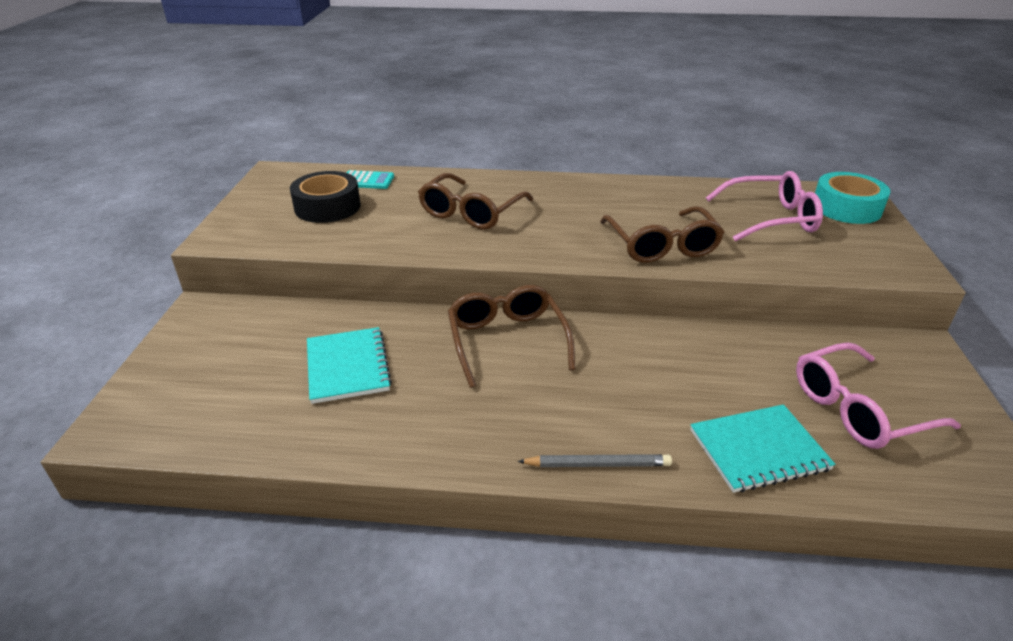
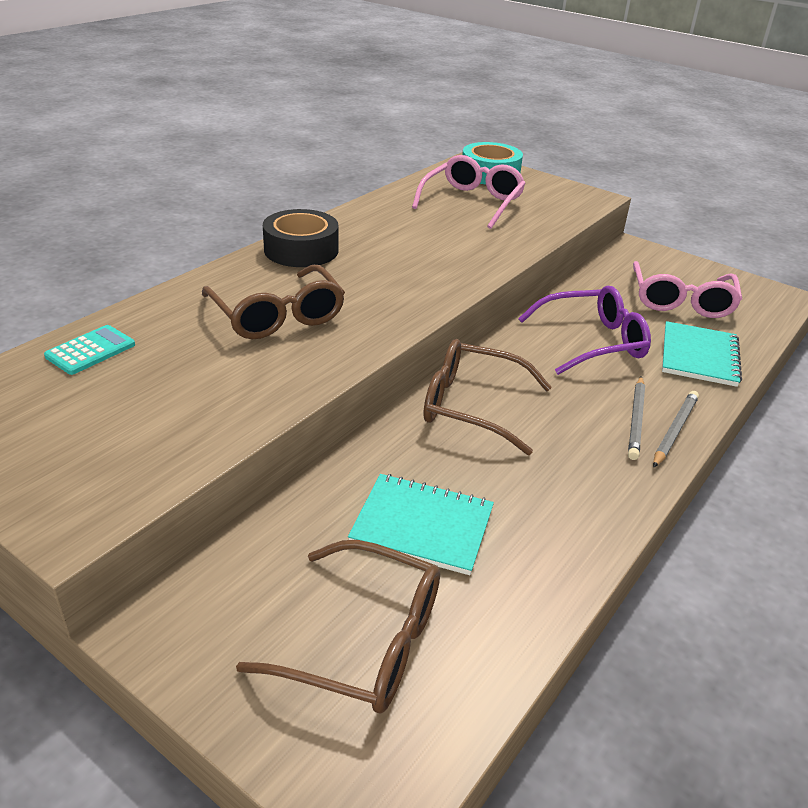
camera: 60 degrees left, 0 degrees up
(327, 207) = (119, 401): black tape -> black tape (301, 250)
(587, 434) = (636, 420): none -> grey pencil
(661, 245) = (462, 257): brown glasses -> brown glasses (363, 641)
(685, 372) = (592, 342): none -> purple glasses

